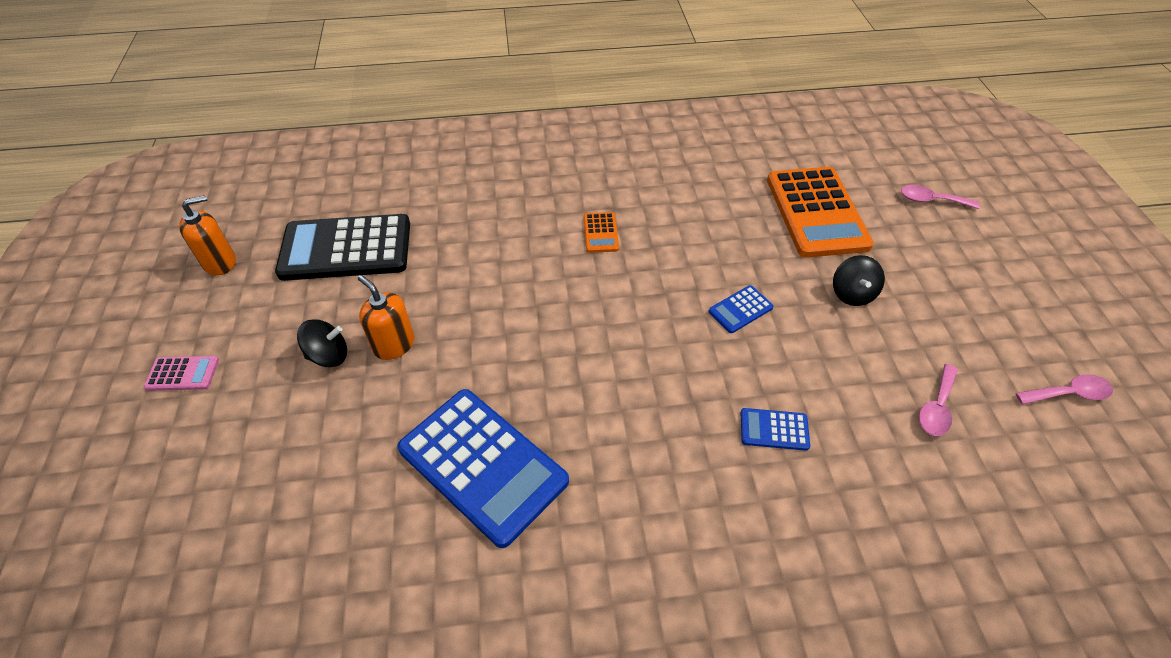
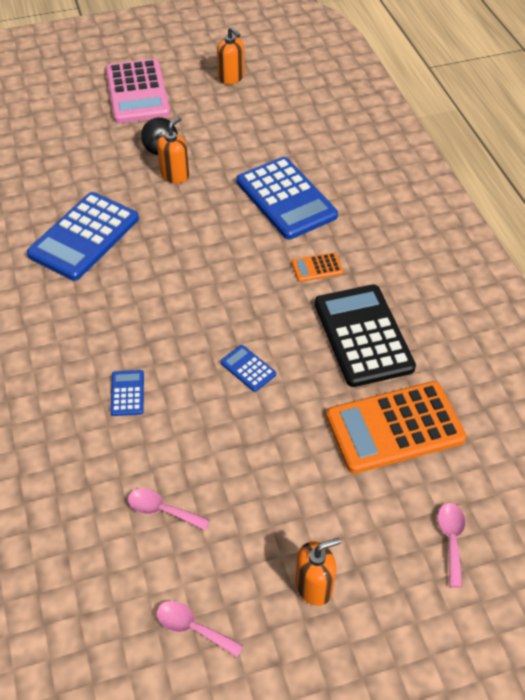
camera: 80 degrees right, 0 degrees up
(182, 374) = (137, 92): pink calculator -> pink calculator, size x2.29
(346, 248) = (259, 130): black calculator -> black calculator (363, 335)
(482, 242) = (286, 199): none -> blue calculator
(852, 293) = (286, 453): black spinning top -> none
(998, 295) = (314, 586): none -> orange soap dispenser
(1068, 394) = (192, 628): pink spoon -> pink spoon turned 135 degrees clockwise

